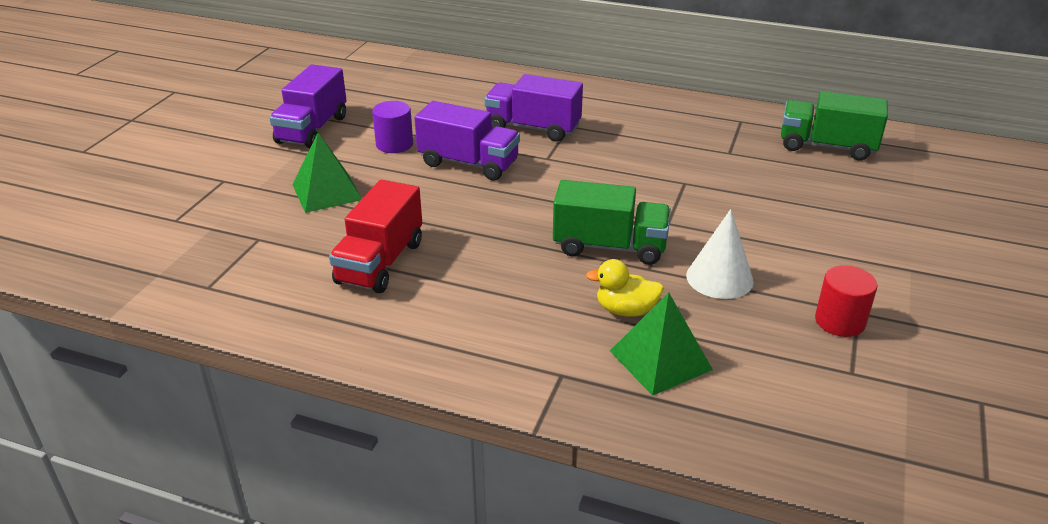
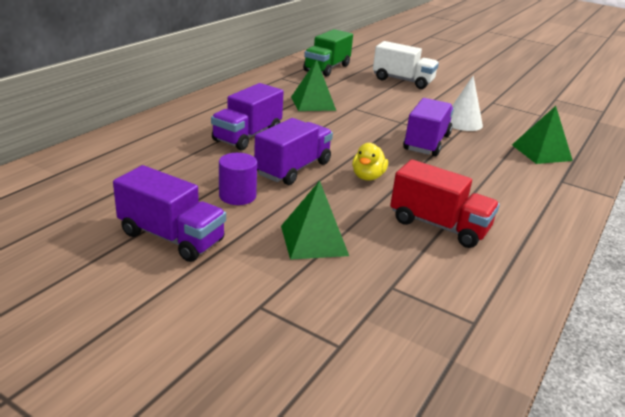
camera: 80 degrees left, 5 degrees down
(609, 247) = (426, 143): green truck -> purple truck
(625, 310) = (496, 152): yellow duck -> yellow duck (367, 177)
(671, 153) = (313, 103): none -> green pyramid
(840, 321) = (500, 107): red cylinder -> none
(855, 214) = (403, 81): none -> white truck

